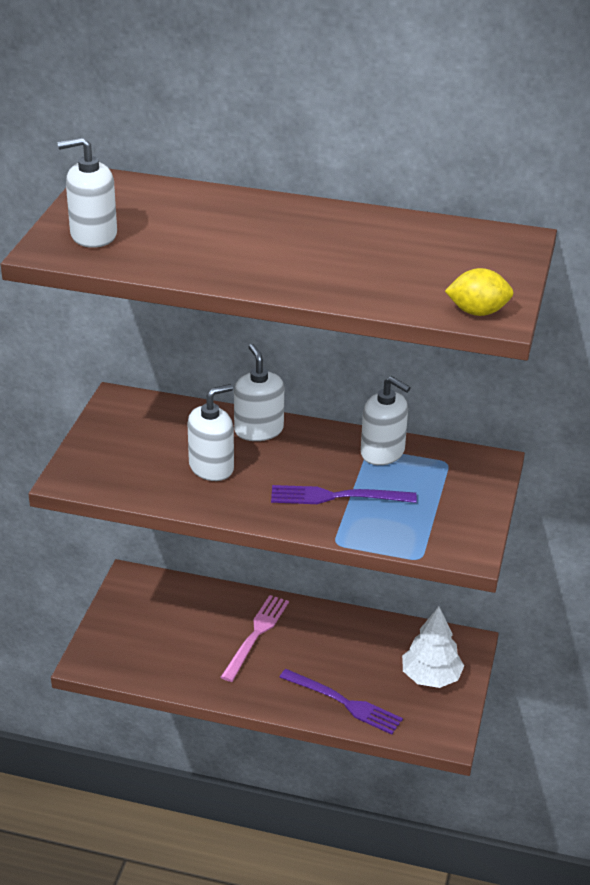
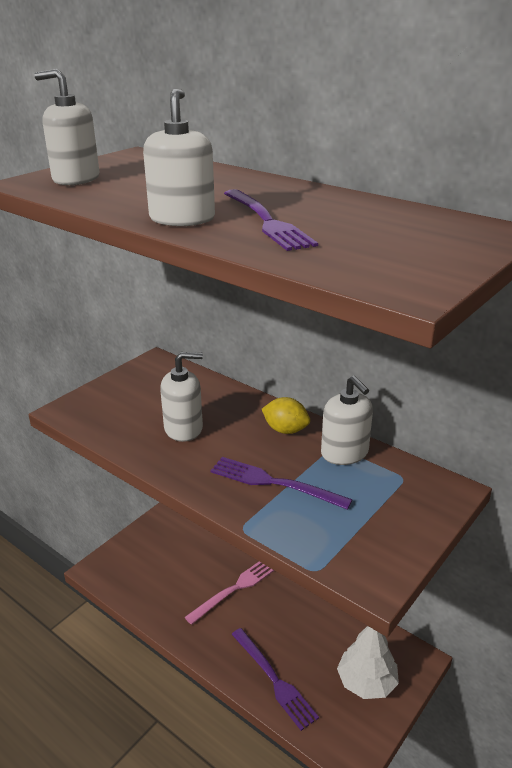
camera: 25 degrees right, 5 degrees down
(258, 430) = (247, 408): white soap dispenser -> white soap dispenser (182, 219)
(335, 264) = (267, 222): none -> purple fork
(477, 312) = (389, 281): yellow lemon -> yellow lemon (285, 430)

